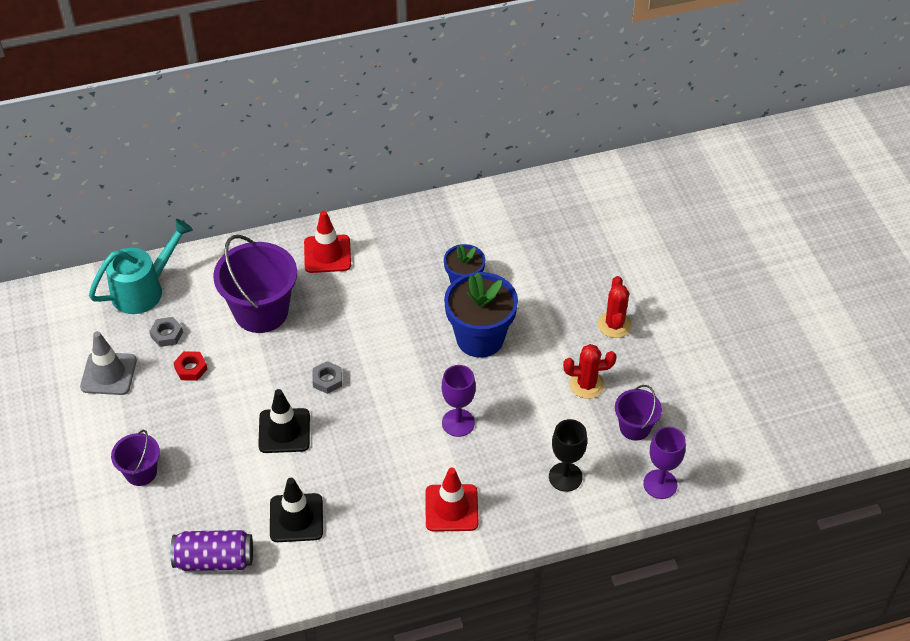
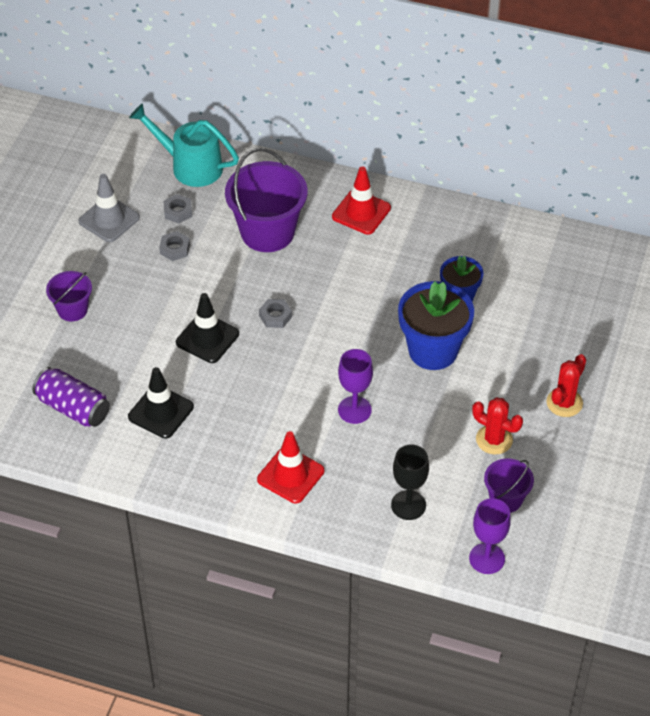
camera: 35 degrees right, 0 degrees up
(144, 289) = (189, 166): turquoise watering can -> turquoise watering can turned 150 degrees counterclockwise
(191, 368) = (175, 249): red nut -> grey nut

